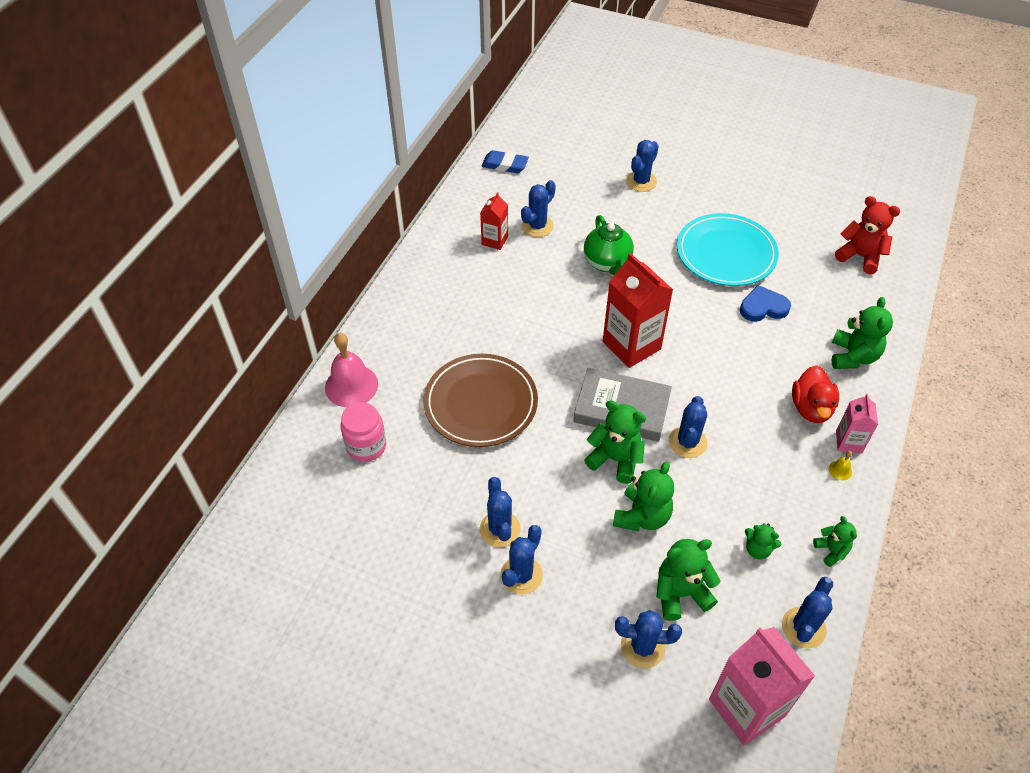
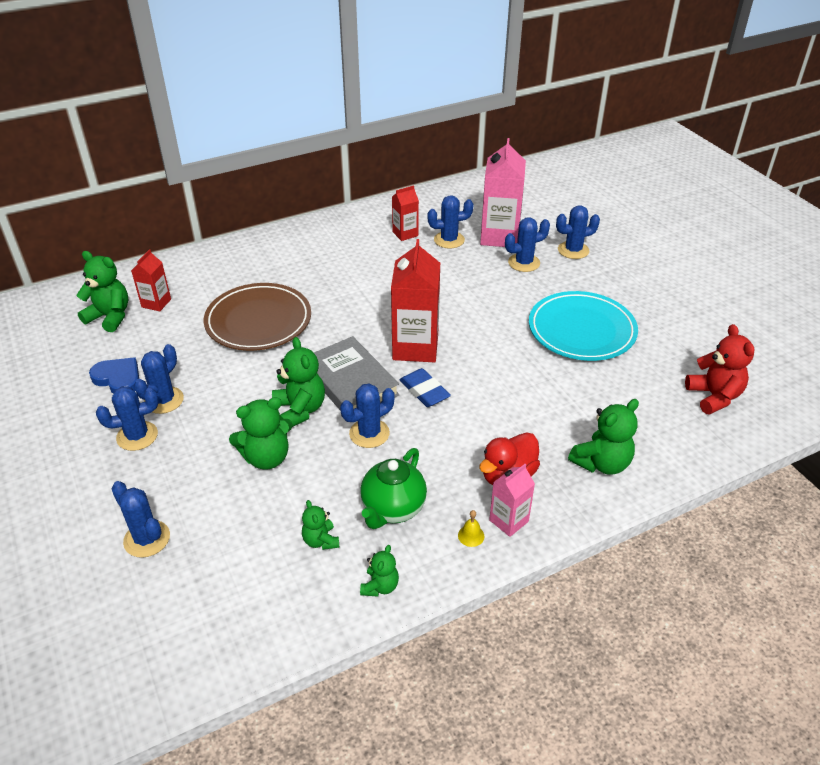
camera: 40 degrees right, 10 degrees down
(351, 385) = (196, 266): pink bell -> none
(366, 446) = (156, 303): pink jar -> red carton
(505, 165) = (476, 194): blue eraser -> blue eraser (424, 391)
(607, 263) = (470, 287): green teapot -> green teapot (393, 509)
(680, 593) = (222, 526): green teddy bear -> green teddy bear (110, 317)
(746, 707) = (157, 639): pink carton -> pink carton (499, 236)
(763, 307) = (564, 382): blue heart -> blue heart (118, 378)
(803, 627) = (278, 621): blue cactus -> blue cactus (524, 263)

